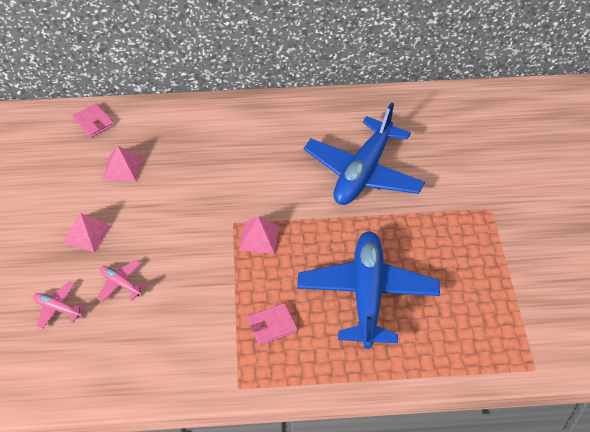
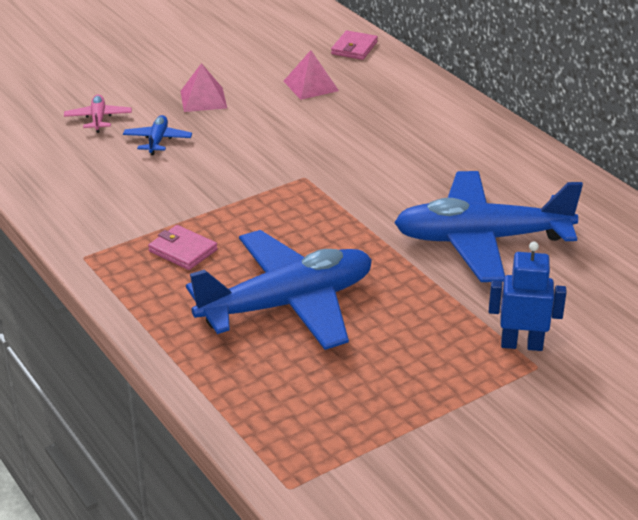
camera: 60 degrees right, 15 degrees down
(121, 284) = (157, 140): pink plane -> blue plane
(259, 237) = (300, 200): pink pyramid -> none
(469, 206) = (521, 344): none -> blue robot

